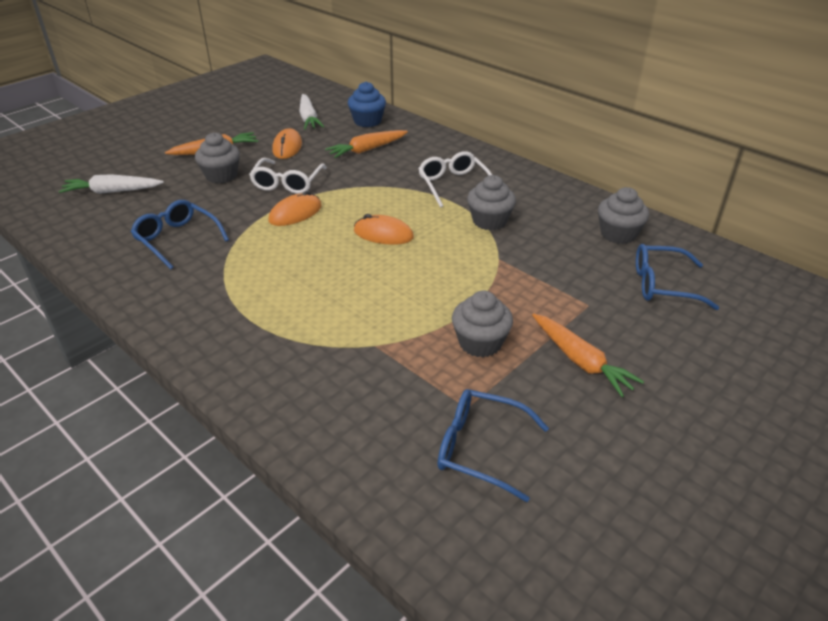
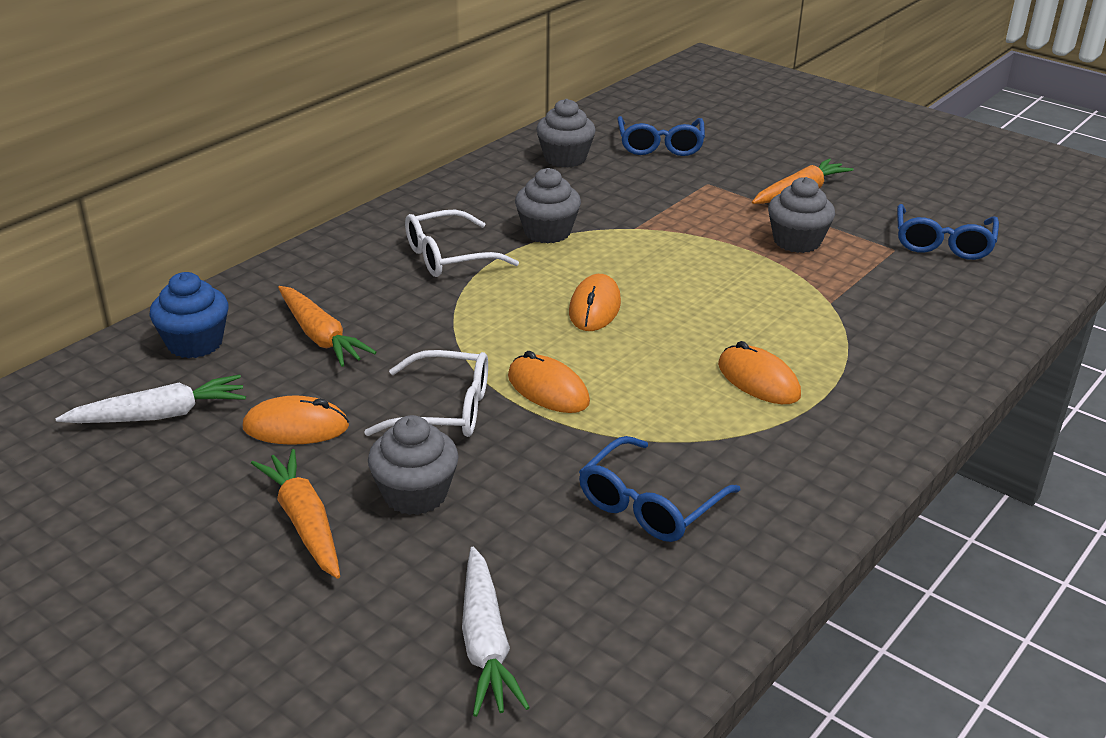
camera: 95 degrees left, 5 degrees down
(278, 292) = (758, 380): none -> orange mouse

